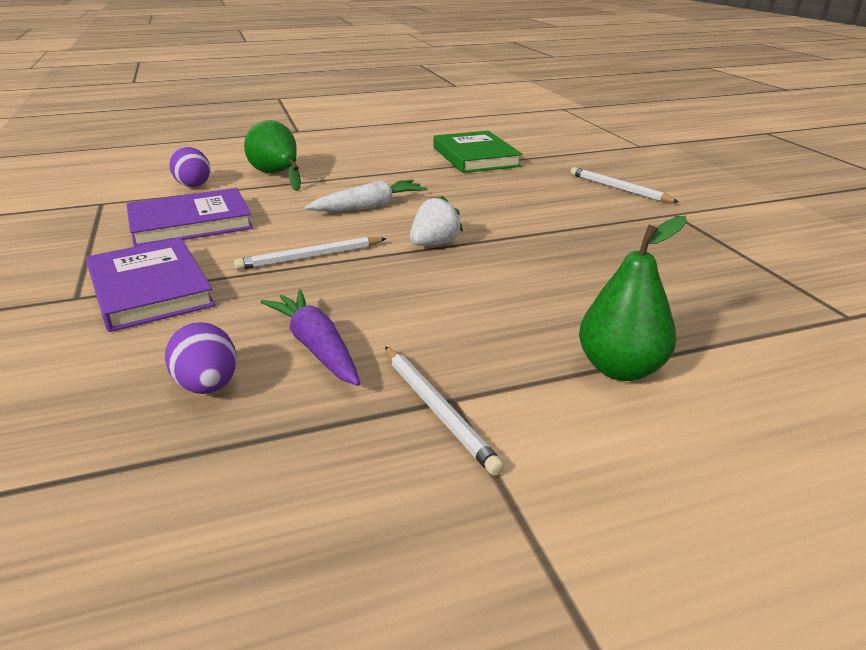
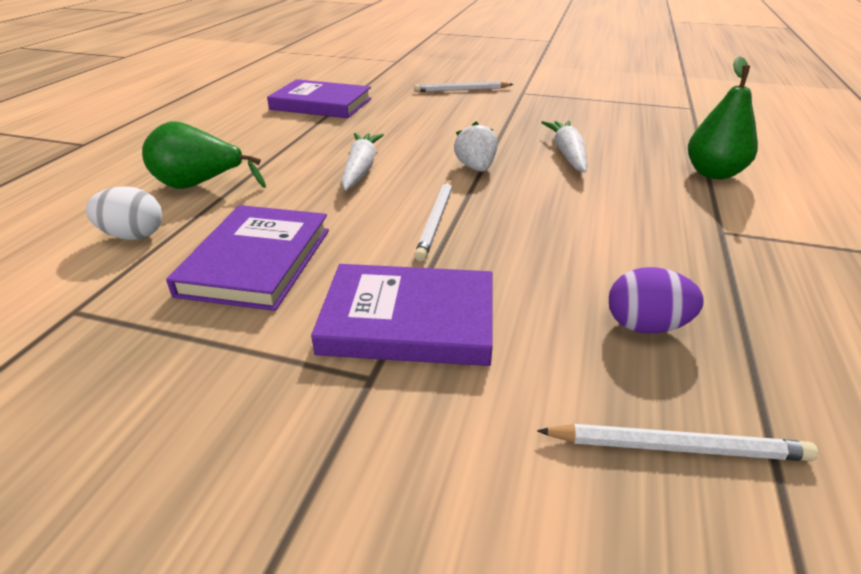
camera: 55 degrees left, 5 degrees up
(193, 184) = (133, 236): purple egg -> white egg
(316, 347) = (613, 260): purple carrot -> none
(437, 409) = (733, 240): white pencil -> white pencil (676, 447)
(475, 157) = (321, 104): green book -> purple book
(536, 274) = (567, 154): none -> white carrot

